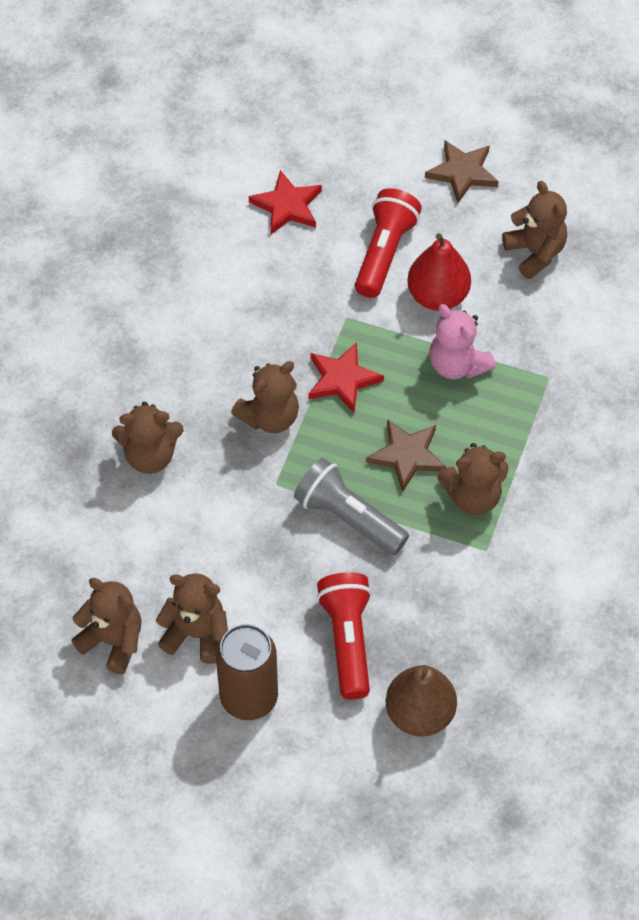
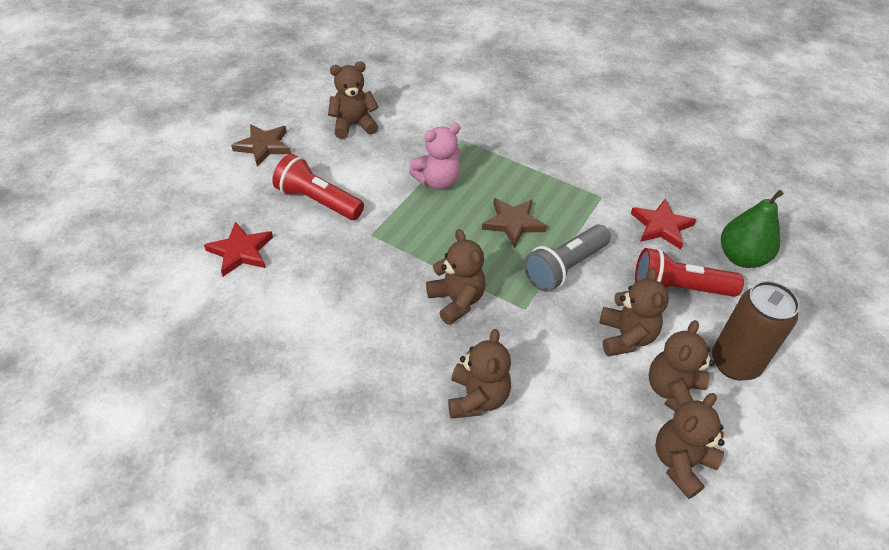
camera: 80 degrees left, 10 degrees down
(342, 380) = (432, 248): red star -> red star (661, 226)
(419, 714) = (741, 257): brown pear -> green pear
(438, 296) = (371, 180): red pear -> none
(473, 496) = (555, 195): brown teddy bear -> brown teddy bear (625, 337)

